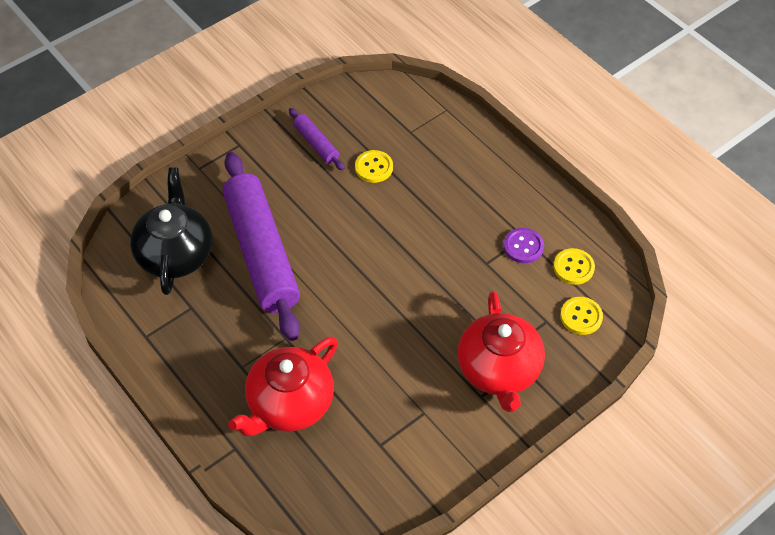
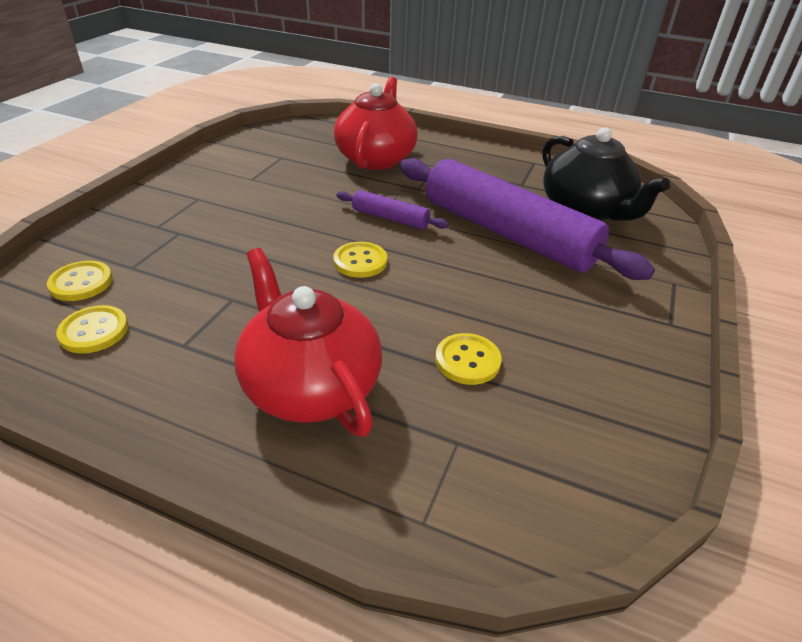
camera: 150 degrees right, 15 degrees down
(316, 144) = (579, 363): purple rolling pin -> purple rolling pin (390, 218)
(387, 265) = (360, 261): none -> yellow button
(499, 370) = (183, 218): red teapot -> red teapot (310, 386)
(523, 246) = (181, 333): purple button -> none

